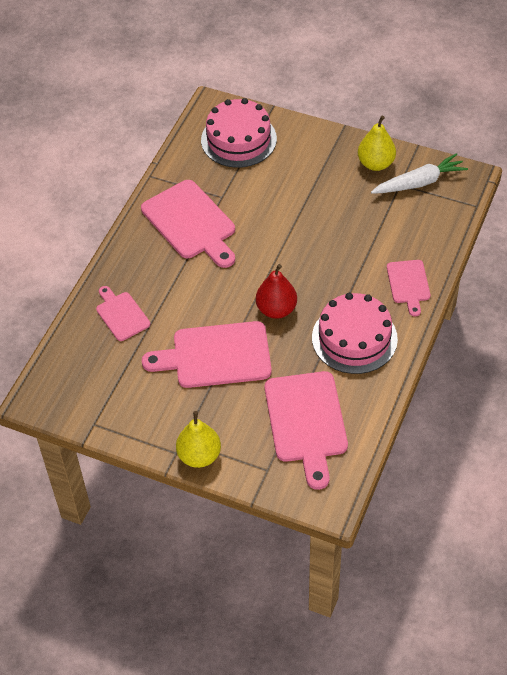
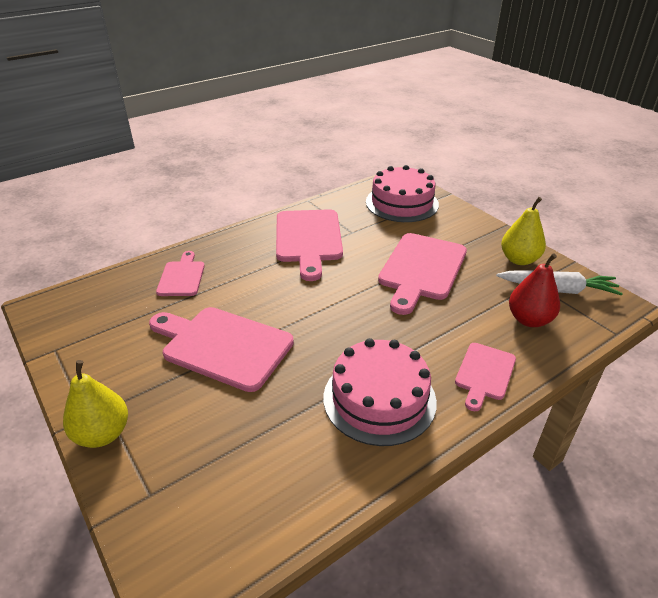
camera: 30 degrees right, 15 degrees down
(276, 309) = (320, 333): red pear -> red pear (529, 320)
(306, 422) = (246, 462): pink cutting board -> pink cutting board (421, 269)

